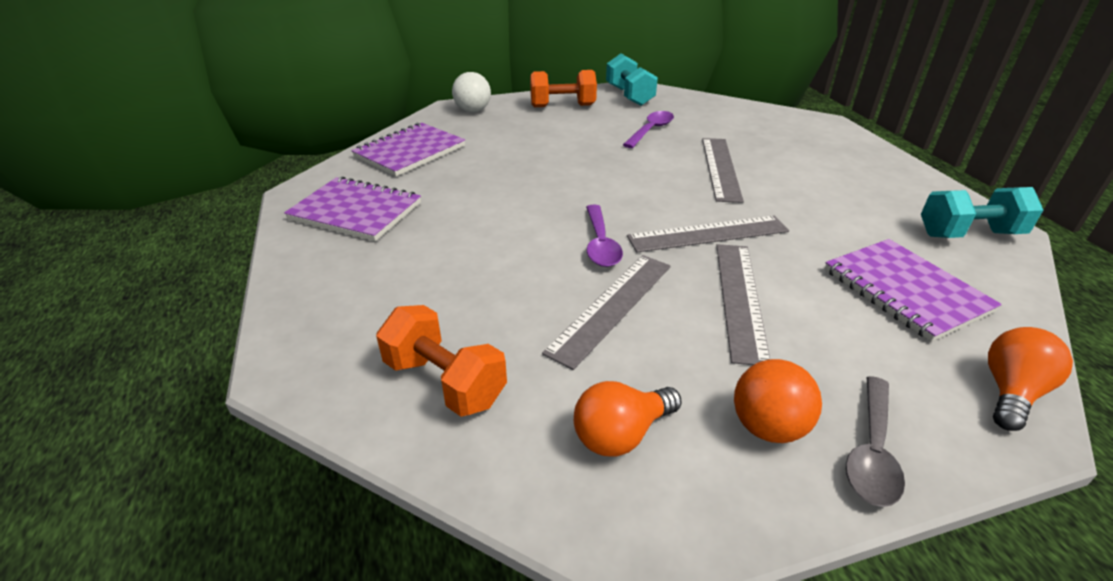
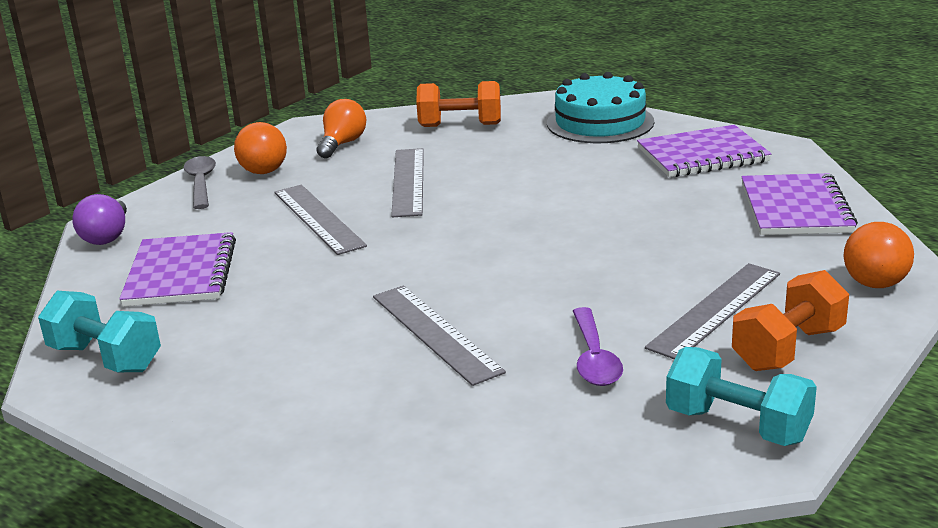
camera: 145 degrees right, 10 degrees down
(329, 294) = (600, 122): none -> turquoise cake
(473, 111) = (874, 284): white ball -> orange ball
(600, 244) = (467, 210): purple spoon -> none
(708, 234) = (382, 253): grey ruler -> grey ruler (715, 310)
(905, 290) = (180, 273): purple notebook -> purple notebook turned 60 degrees clockwise
(969, 234) = (106, 358): turquoise dumbbell -> turquoise dumbbell turned 75 degrees clockwise
(1011, 392) = (107, 236): orange light bulb -> purple light bulb

